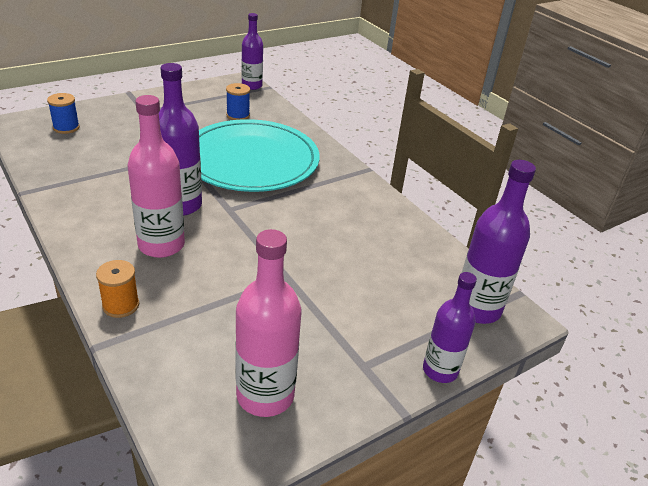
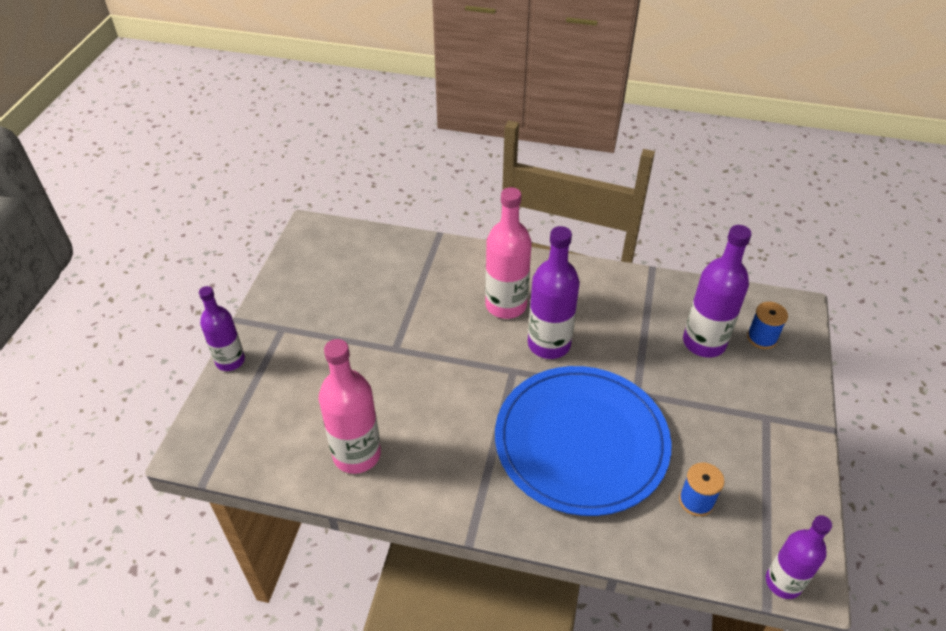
camera: 140 degrees right, 10 degrees up
(121, 305) = (463, 257): orange spool -> none
(251, 160) = (581, 442): turquoise plate -> blue plate
(265, 395) = (322, 274): pink bottle -> pink bottle (357, 454)
(477, 309) = (233, 433): purple bottle -> purple bottle (704, 342)

